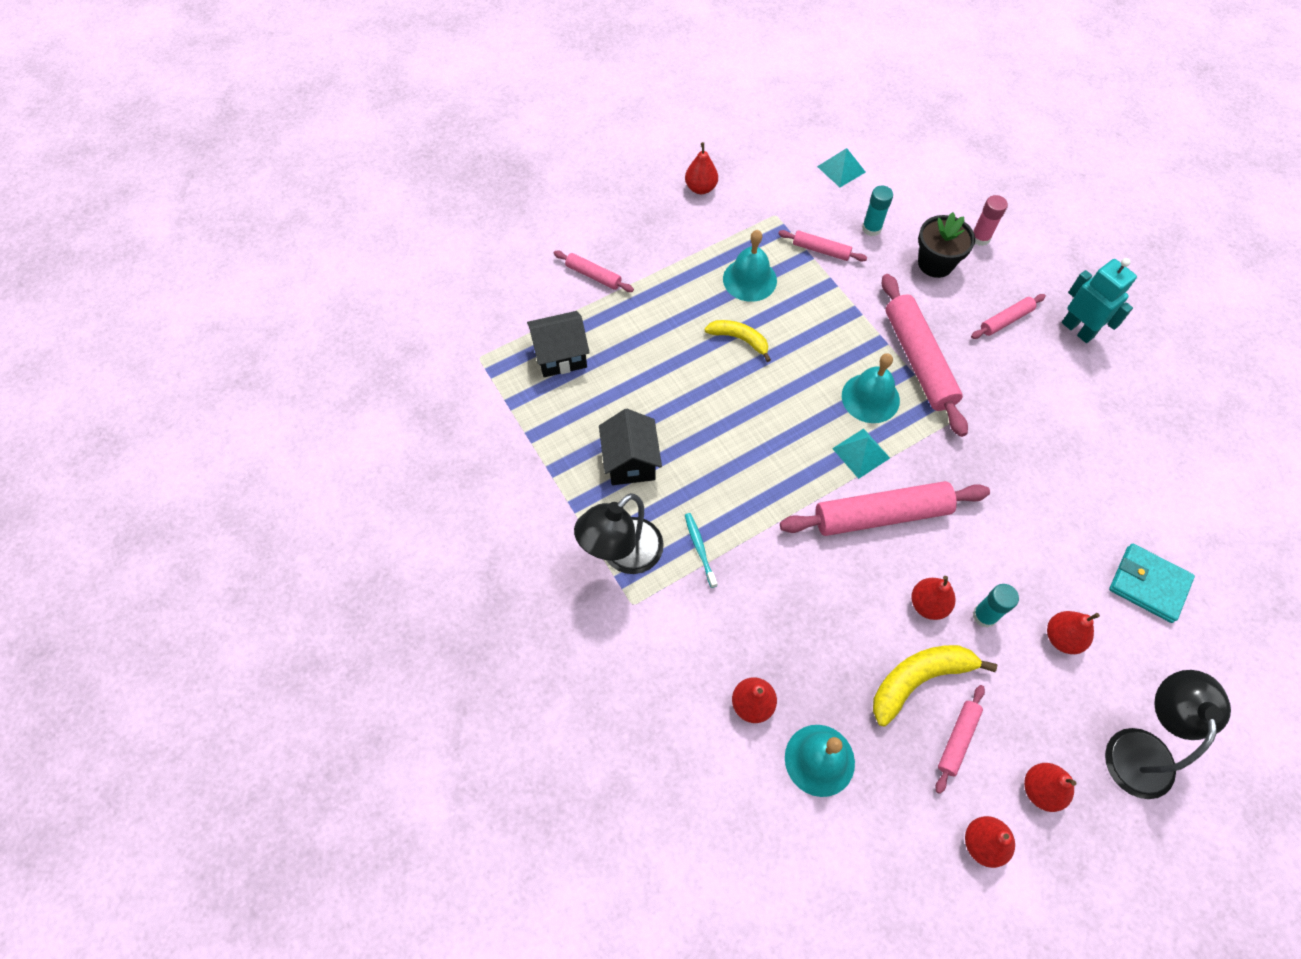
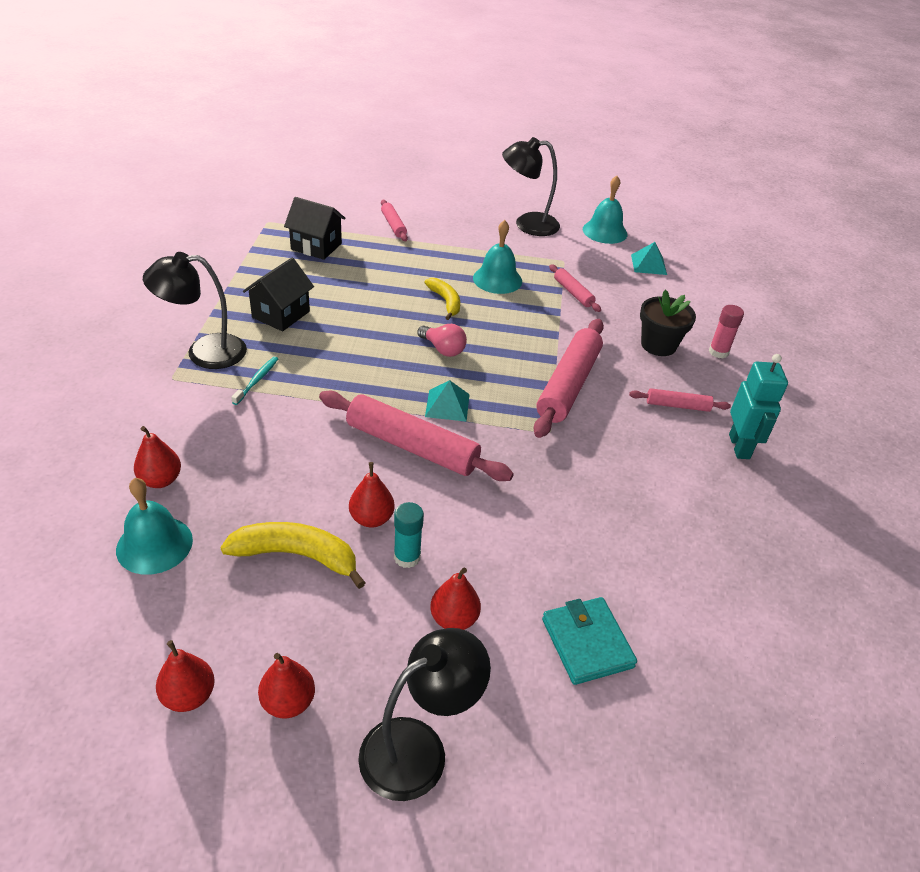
camera: 35 degrees right, 20 degrees down
(700, 188) = (527, 224): red pear -> black lamp
(795, 396) = (443, 349): none -> pink light bulb
(870, 398) = (499, 382): turquoise bell -> turquoise bell (605, 231)
(871, 228) = (630, 302): turquoise glue stick -> none
(957, 739) = (271, 614): pink rolling pin -> none

